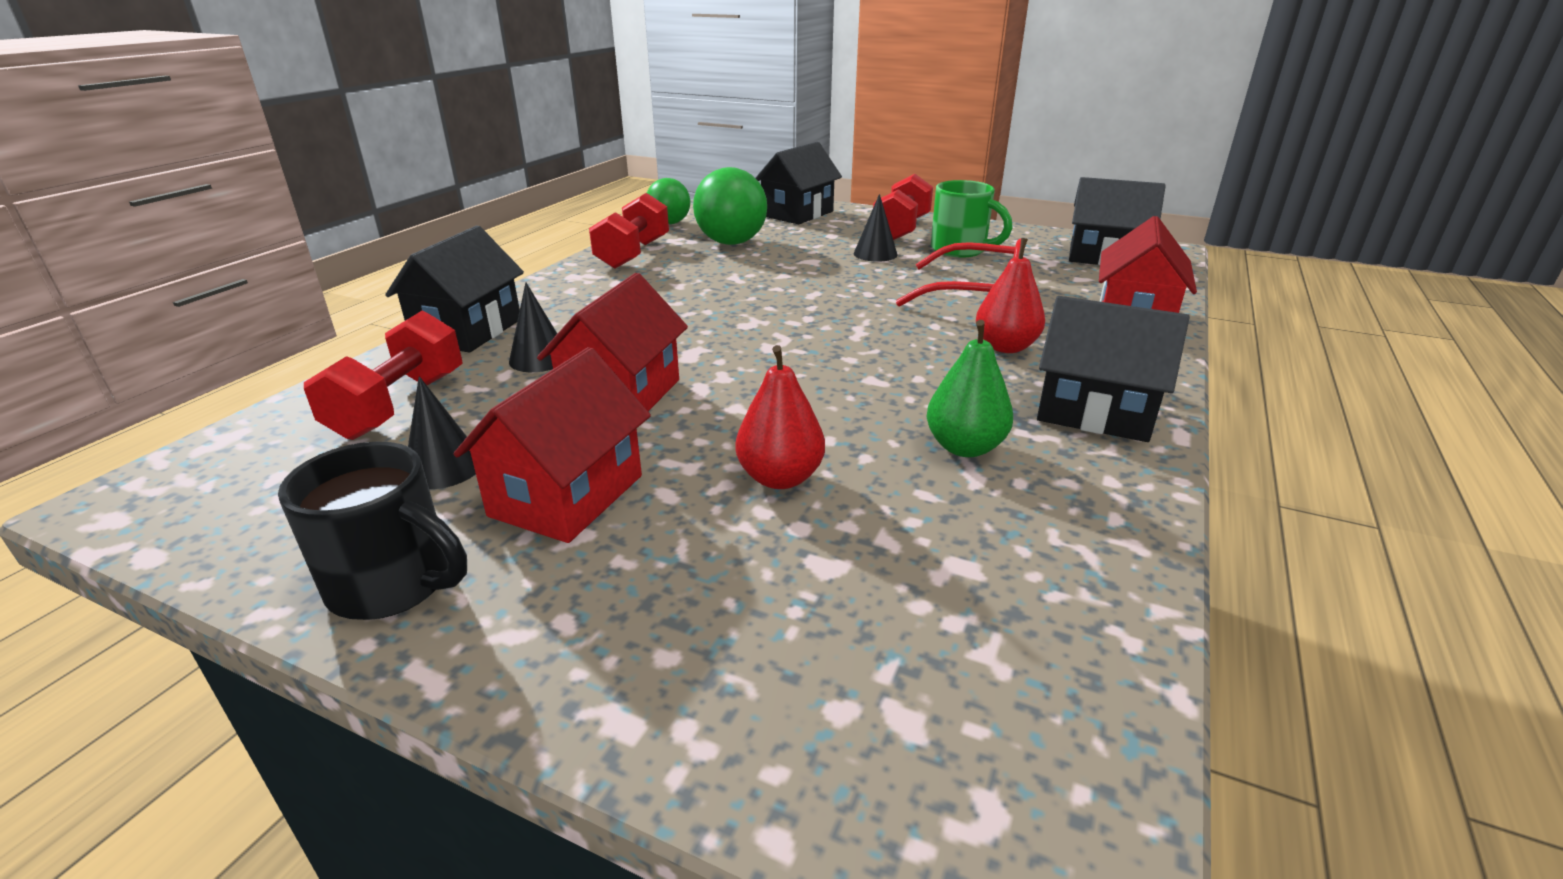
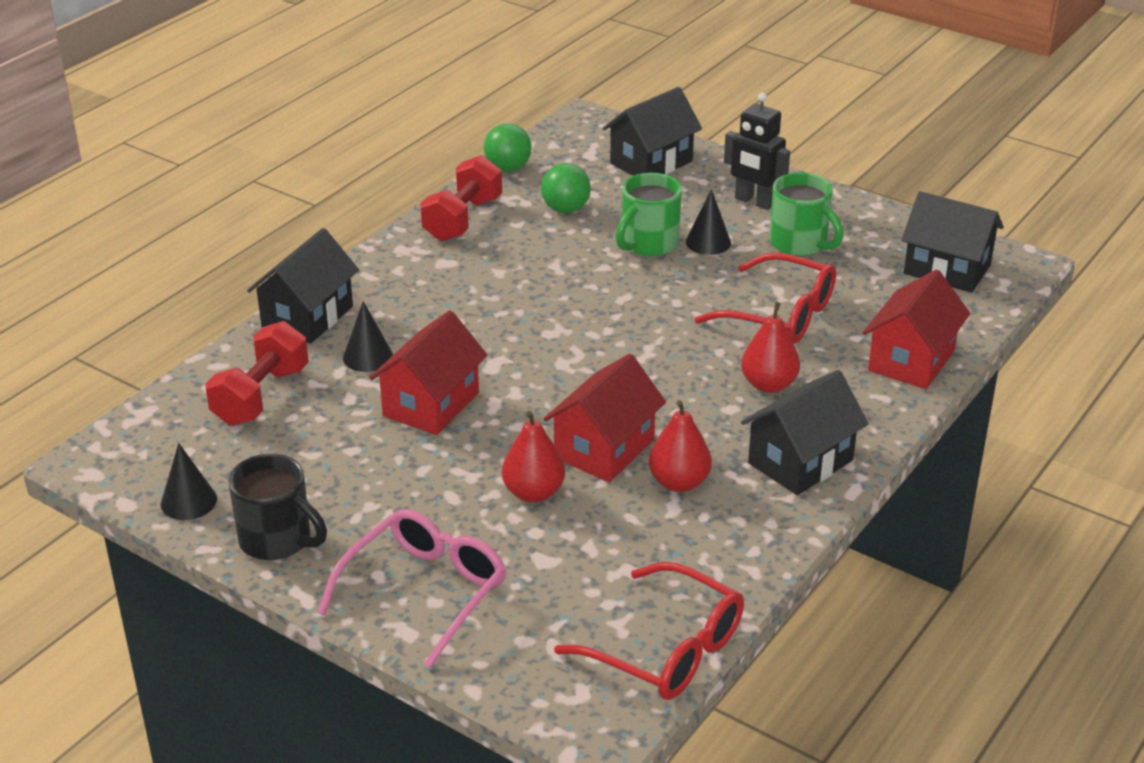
camera: 10 degrees right, 5 degrees up
(444, 467) = (299, 457): black cone -> black cone (188, 501)
(567, 495) = (384, 490): red house -> red house (604, 449)
(646, 641) = (424, 592): none -> pink glasses
(731, 243) = (565, 209): green ball -> green ball, size x0.65
(819, 258) = (648, 244): none -> green mug
(901, 229) = (754, 202): red dumbbell -> black robot
(964, 447) = (679, 482): green pear -> red pear
(1091, 692) = (666, 649): none -> red glasses
(1095, 412) = (800, 462): black house -> black house turned 75 degrees counterclockwise

